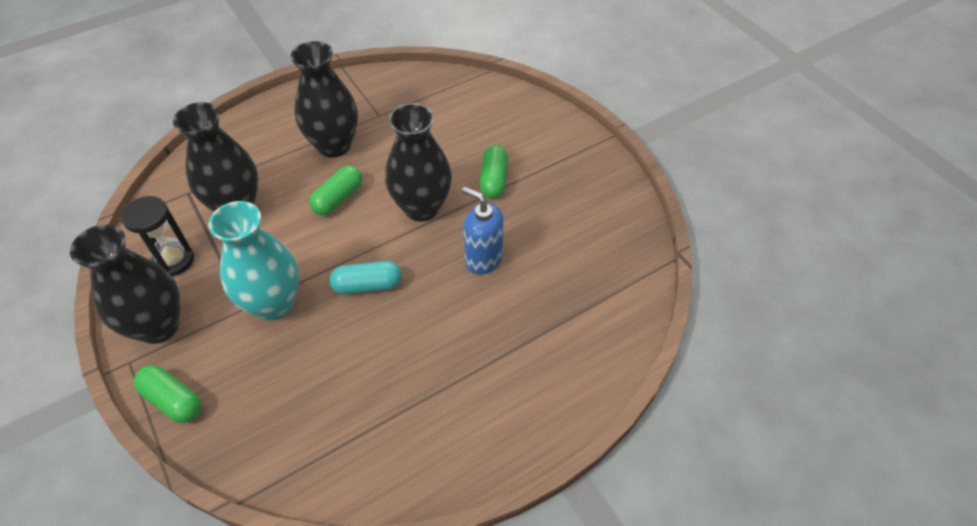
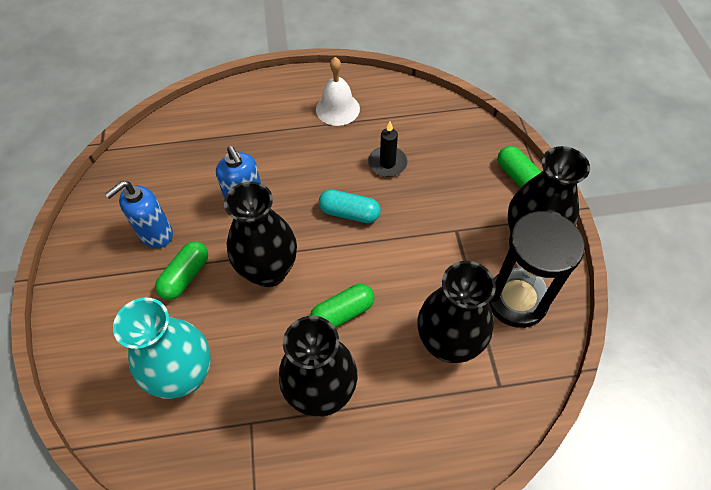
camera: 155 degrees left, 5 degrees up
(174, 261) = (516, 300): black hourglass -> black hourglass, size x1.52
(273, 304) = (431, 225): turquoise vase -> turquoise vase (185, 375)
(345, 360) = (387, 163): none -> black candle
(441, 417) = (337, 109): none -> white bell
(548, 201) = (156, 234): none -> blue soap dispenser

